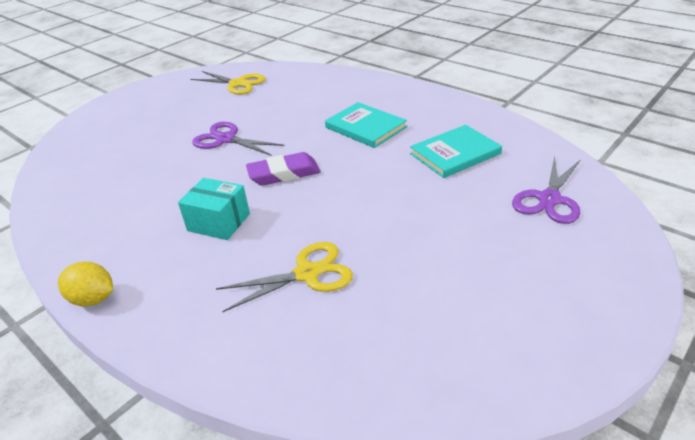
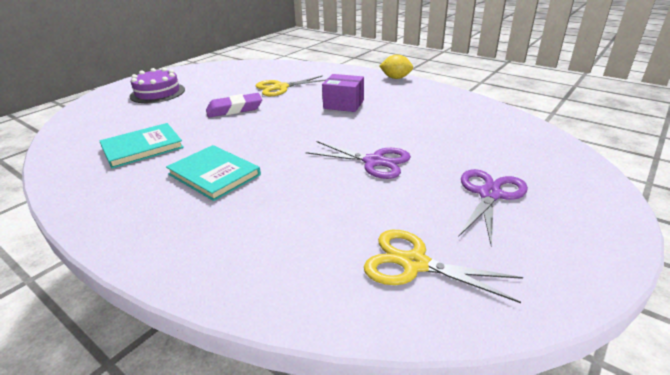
camera: 175 degrees right, 5 degrees down
(219, 222) = (343, 104): turquoise box -> purple box
(284, 173) = (302, 131): purple eraser -> purple eraser (234, 109)
(530, 265) = (157, 93): none -> purple cake
(549, 199) = (107, 118): purple scissors -> purple scissors (489, 194)

